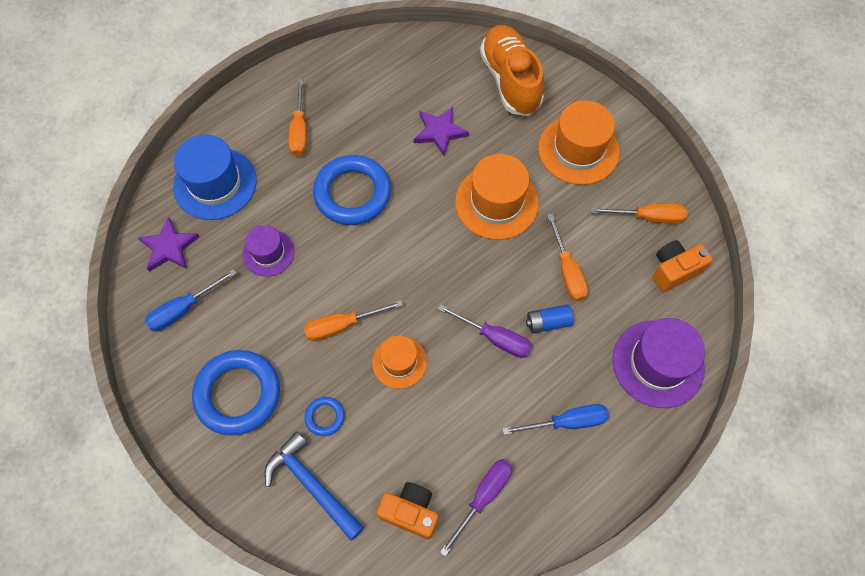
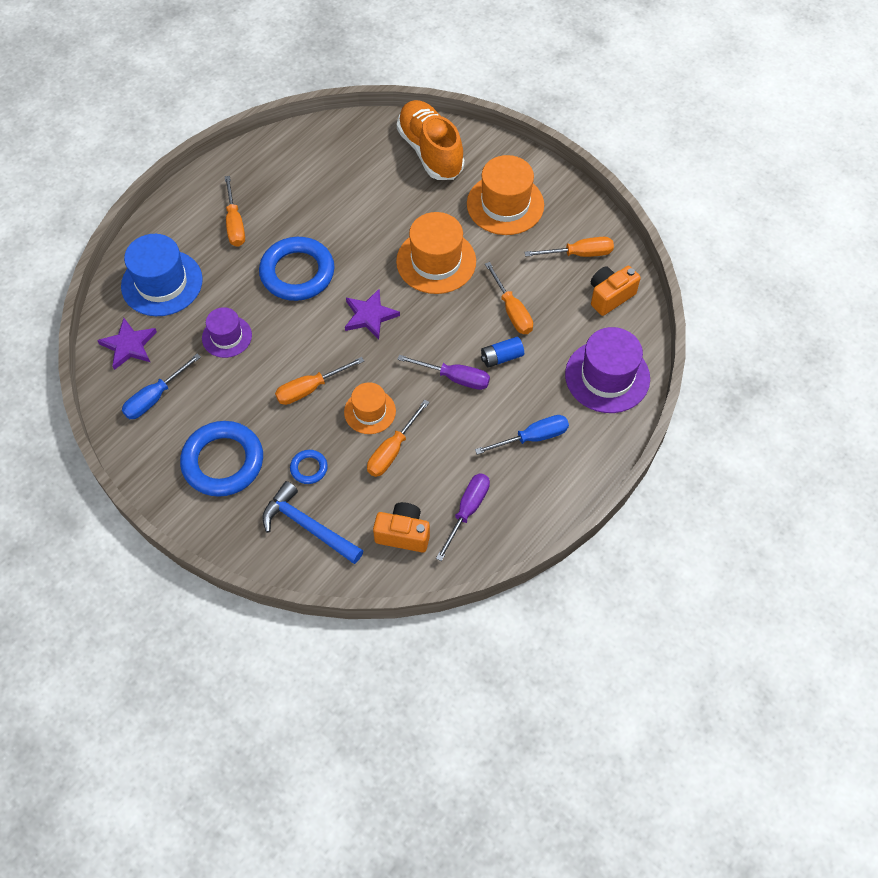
camera: 10 degrees left, 5 degrees down
(415, 411) = (392, 450): none -> orange screwdriver
(439, 132) = (371, 207): purple star -> purple star (370, 316)

